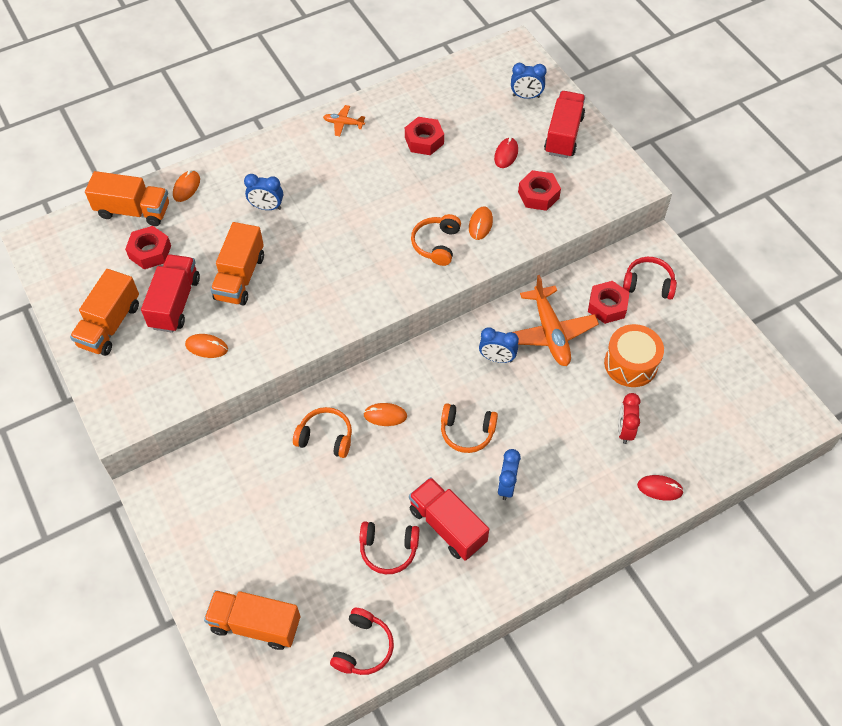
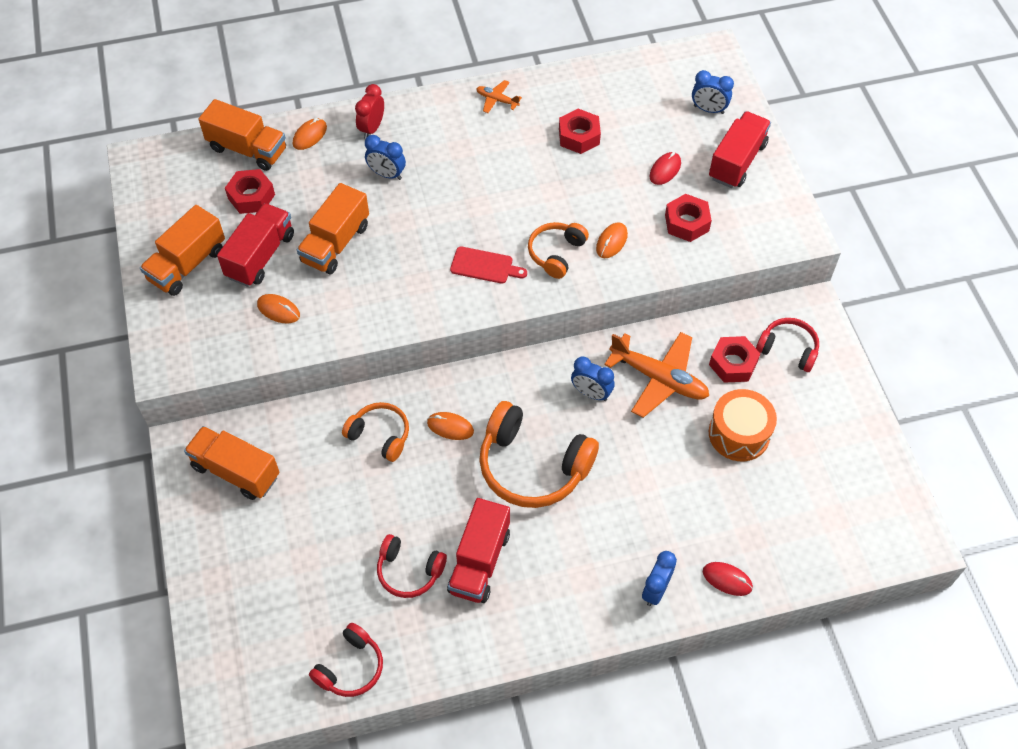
camera: 15 degrees right, 0 degrees up
(255, 625) = (247, 614): orange truck -> orange truck (236, 471)
(378, 268) = (484, 266): none -> red cutting board
(447, 526) = (479, 562): red truck -> red truck turned 135 degrees counterclockwise
(467, 432) = (533, 466): orange headphones -> orange headphones, size x1.77
(506, 485) = (557, 534): blue clock -> blue clock (655, 590)
(550, 333) = (659, 379): orange plane -> orange plane turned 60 degrees counterclockwise
(624, 430) = (708, 505): red clock -> red clock (372, 128)

